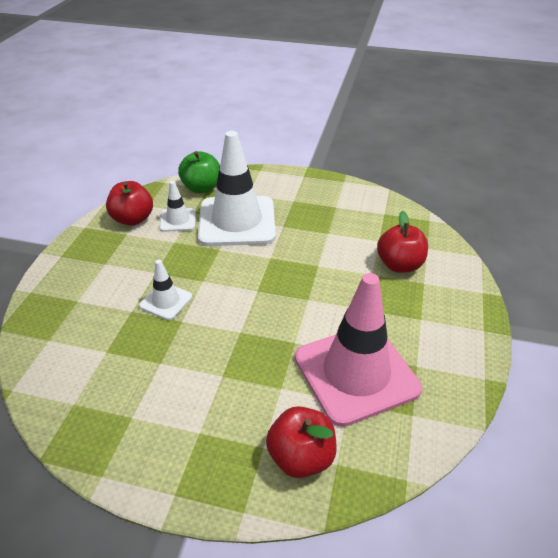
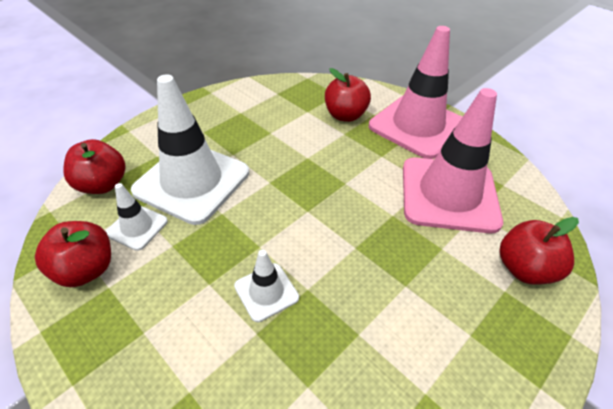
camera: 60 degrees left, 5 degrees up
(201, 188) = (103, 184): green apple -> red apple
(440, 319) = (417, 126): none -> pink traffic cone

